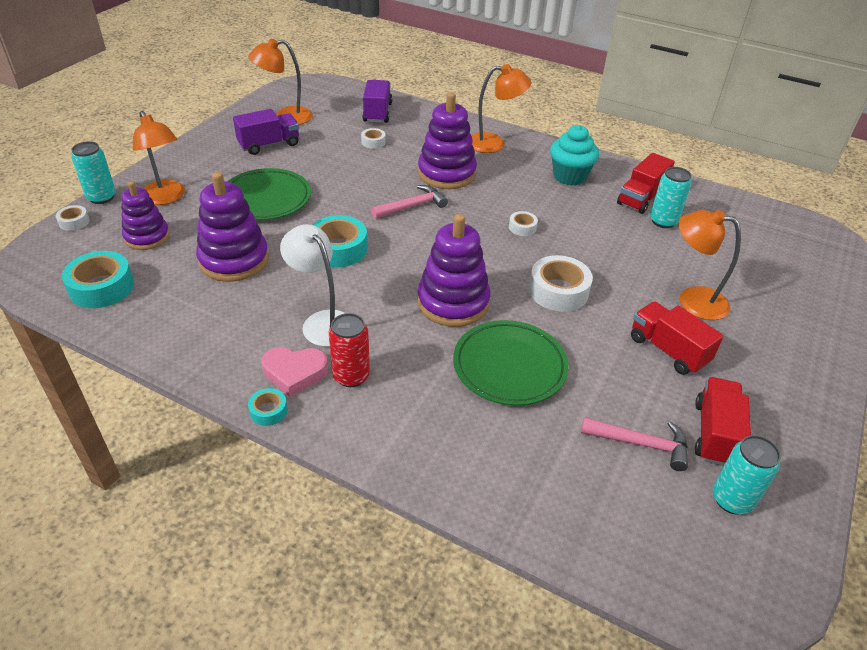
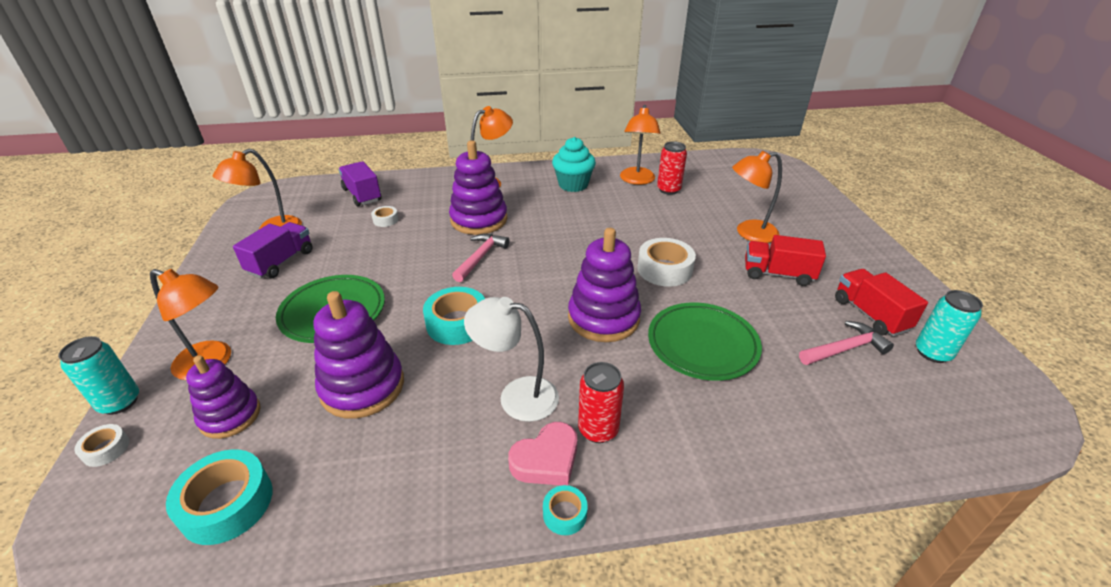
camera: 35 degrees left, 5 degrees down
(522, 227) = (584, 235): white tape -> none
(641, 198) = (637, 180): red truck -> orange lamp
(663, 221) = (668, 190): turquoise can -> red can

